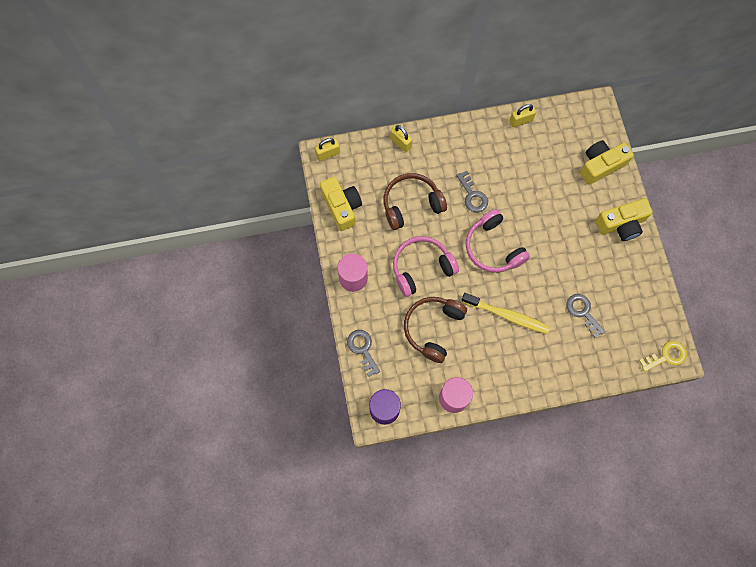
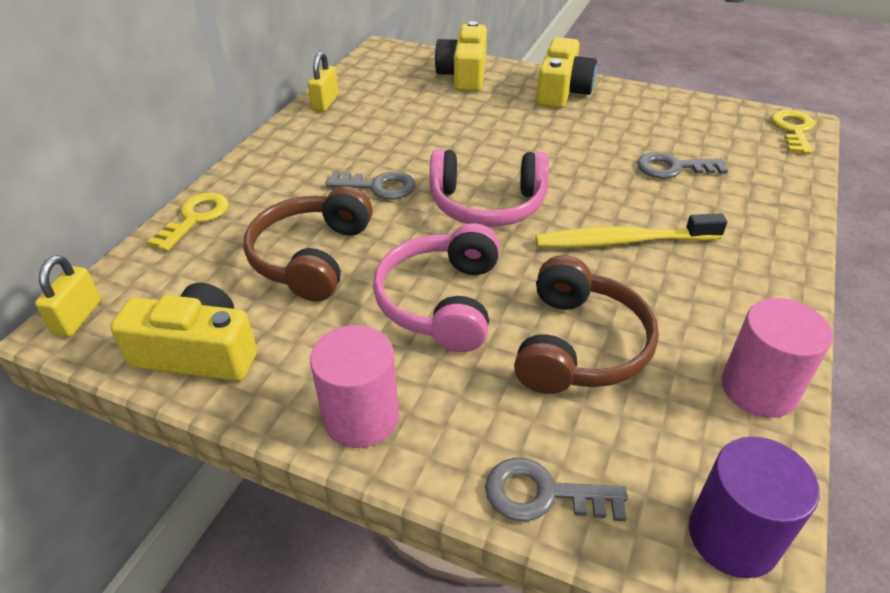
camera: 55 degrees left, 30 degrees down
(401, 143) = (195, 218): yellow padlock -> yellow key
(433, 328) = (579, 345): brown headphones -> brown headphones turned 135 degrees counterclockwise
(507, 315) = (623, 241): yellow toothbrush -> yellow toothbrush turned 150 degrees counterclockwise

